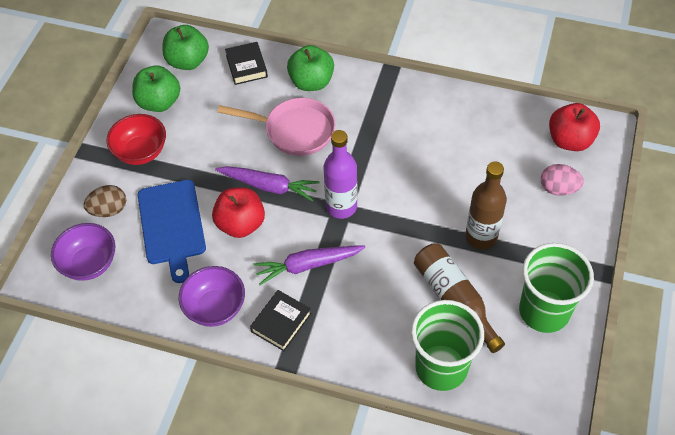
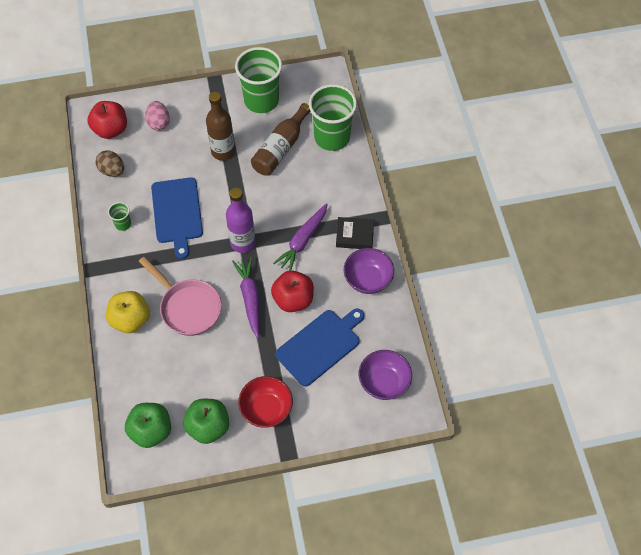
camera: 120 degrees left, 5 degrees up
(109, 210) = (332, 399): brown egg -> brown egg (112, 171)
(246, 66) = (135, 379): black book -> none
(294, 130) = (188, 307): pink pan -> pink pan turned 150 degrees clockwise
(308, 265) = (303, 241): purple carrot -> purple carrot turned 75 degrees clockwise
(311, 82) = (130, 320): green apple -> yellow apple
(417, 162) = (177, 213): none -> blue cutting board
(430, 111) = (123, 224): none -> green cup

